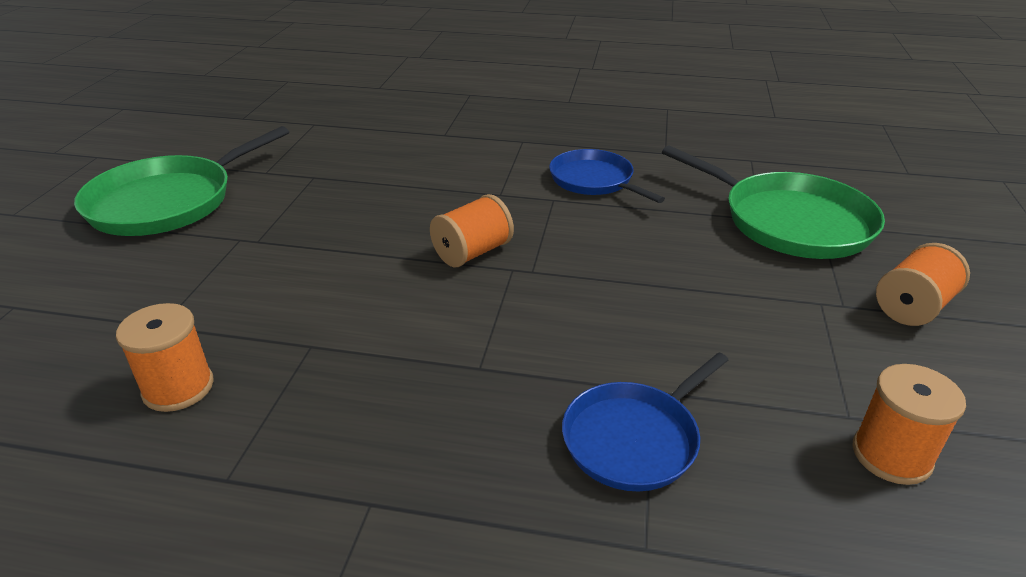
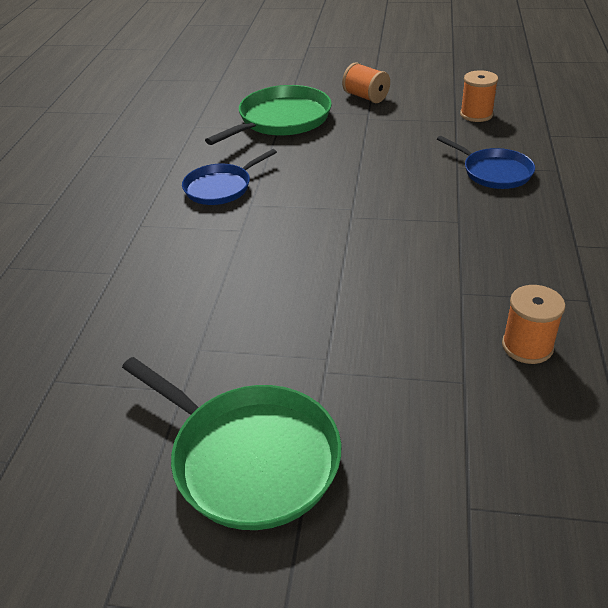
camera: 90 degrees left, 5 degrees up
(472, 252) = (332, 235): orange spool -> none

